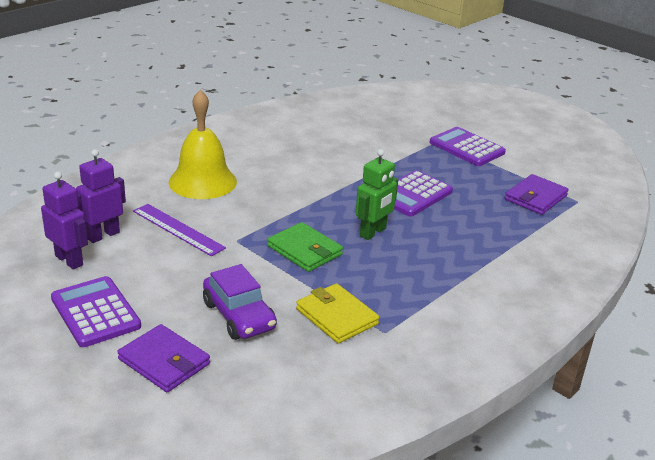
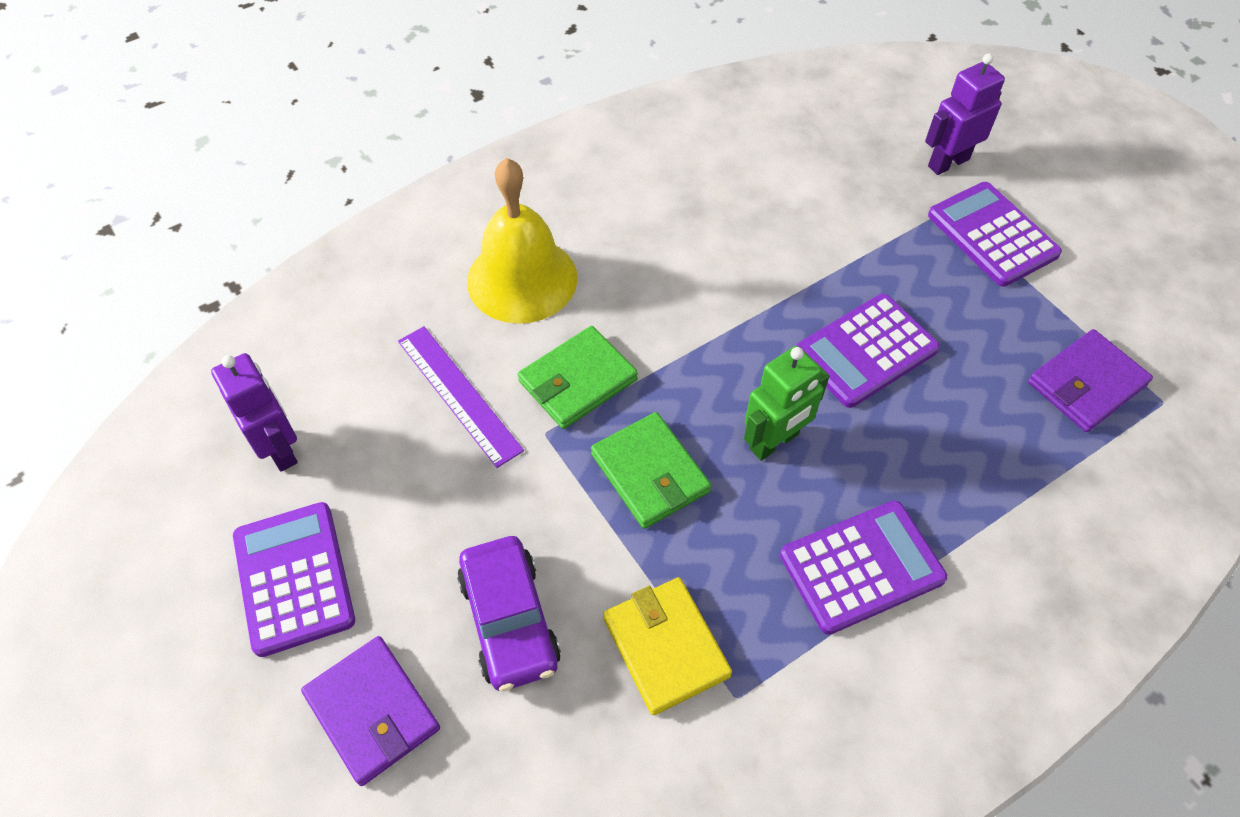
camera: 15 degrees right, 25 degrees up
(103, 235) = (341, 395): purple robot -> purple robot (948, 162)
(249, 218) = (578, 380): none -> green wallet
(438, 275) = (861, 567): none -> purple calculator

